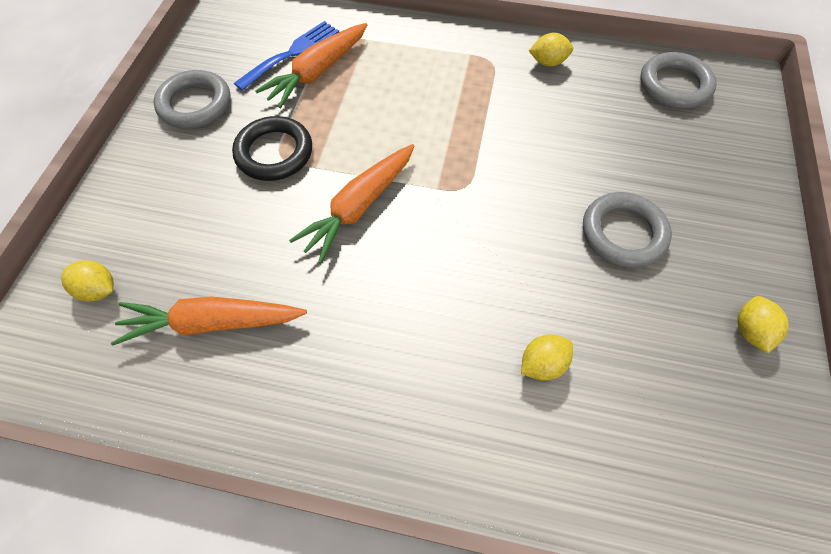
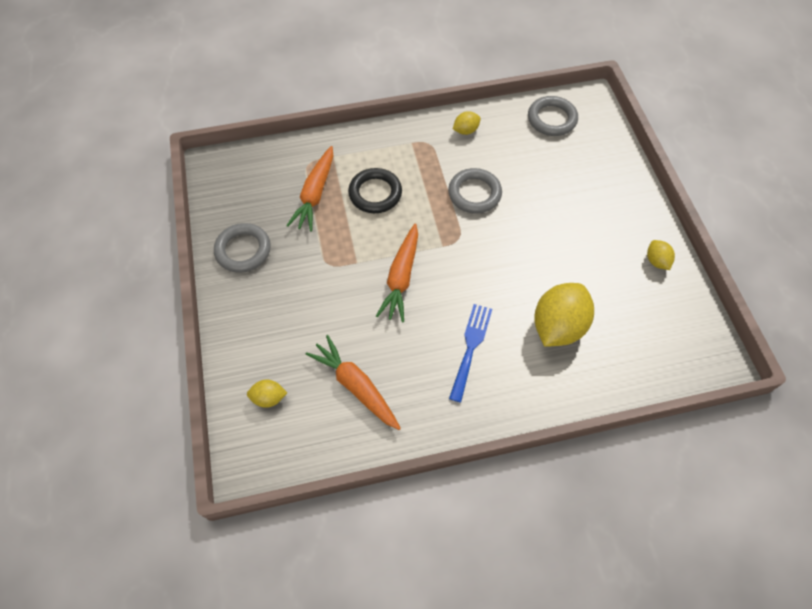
camera: 25 degrees left, 0 degrees up
(212, 323) = (356, 386): orange carrot -> orange carrot turned 75 degrees clockwise
(274, 153) = (323, 263): black ring -> black ring (375, 193)
(292, 53) = (287, 186): blue fork -> blue fork (470, 347)
(542, 364) = (558, 326): yellow lemon -> yellow lemon, size x2.10
(623, 233) = (565, 231): grey ring -> grey ring (474, 193)

